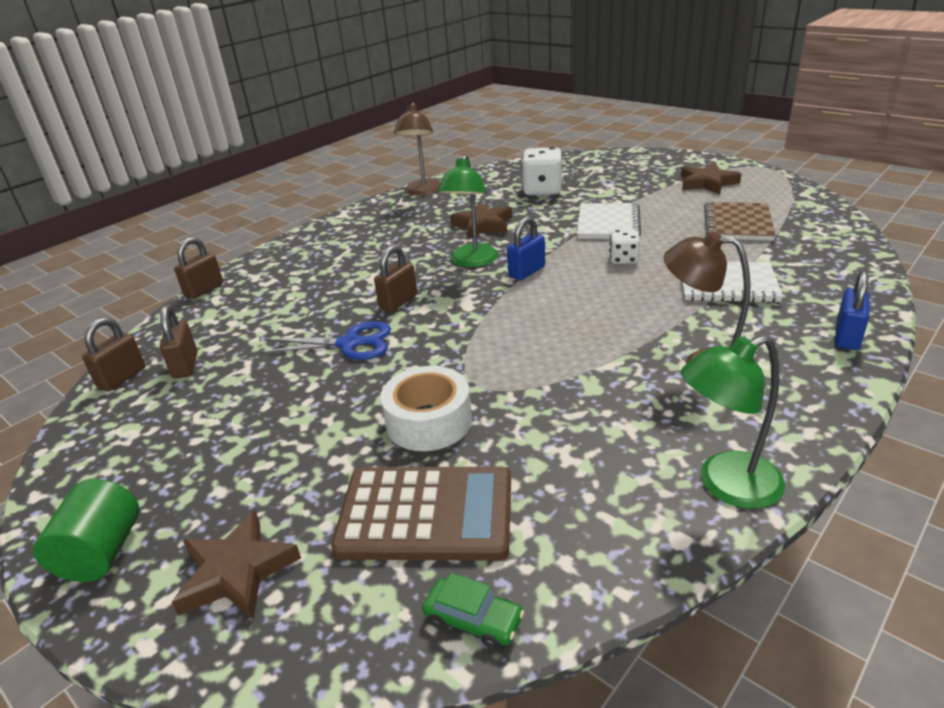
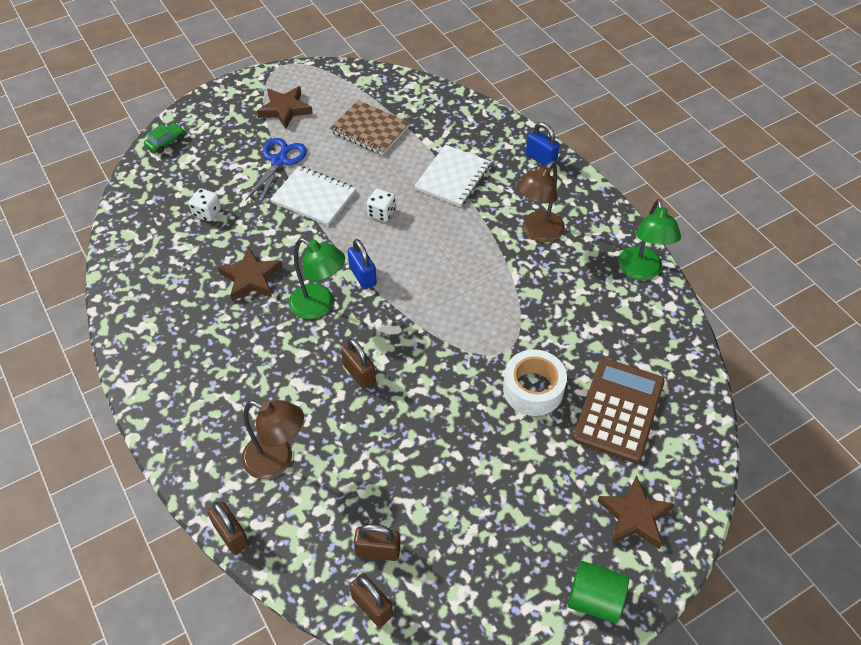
camera: 75 degrees left, 20 degrees up
(351, 343) = (408, 419): blue scissors -> blue scissors (279, 160)
(422, 192) = (127, 303): brown lamp -> brown lamp (277, 460)
(473, 620) = (697, 406): green car -> green car (166, 142)
(542, 190) = (207, 212): white dice -> white dice, size x0.58

